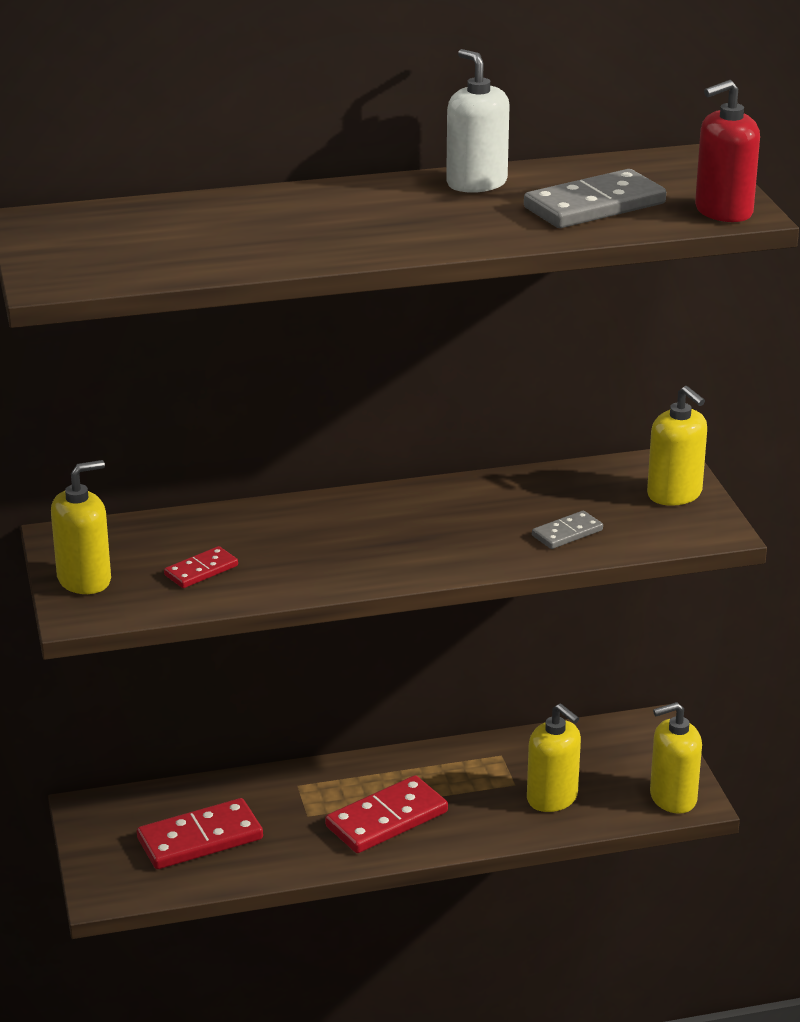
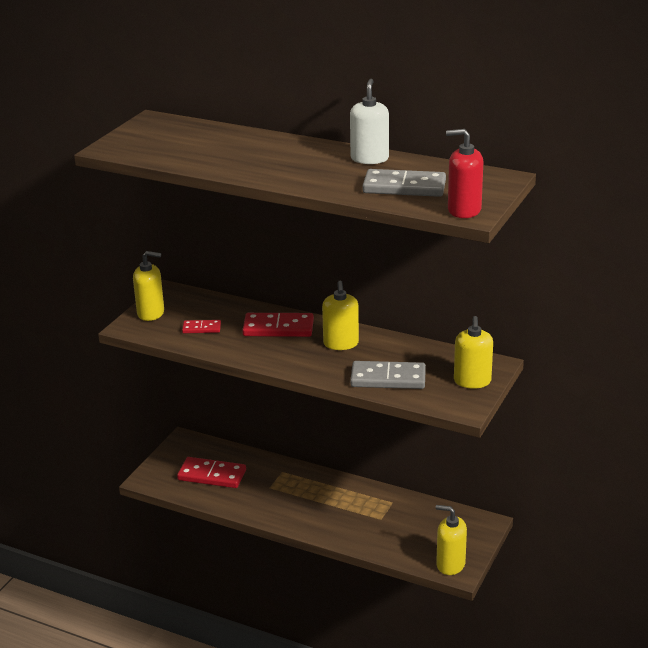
camera: 40 degrees right, 0 degrees up
(387, 819) = (301, 506): red domino -> red domino (278, 328)
(552, 798) = (390, 534): yellow soap dispenser -> yellow soap dispenser (341, 343)
(567, 533) = (388, 378): grey domino -> grey domino, size x1.83

